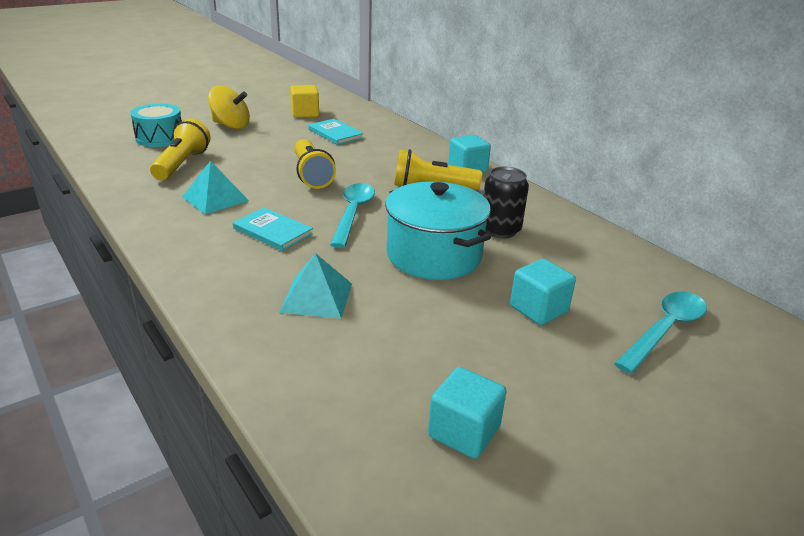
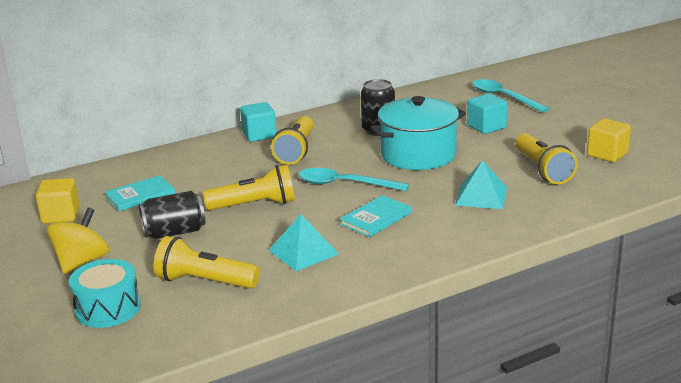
camera: 80 degrees left, 5 degrees down
(267, 149) = (174, 232): none -> black can
(396, 353) = (542, 170): none -> yellow flashlight
(464, 432) = (607, 154): turquoise cube -> yellow cube

